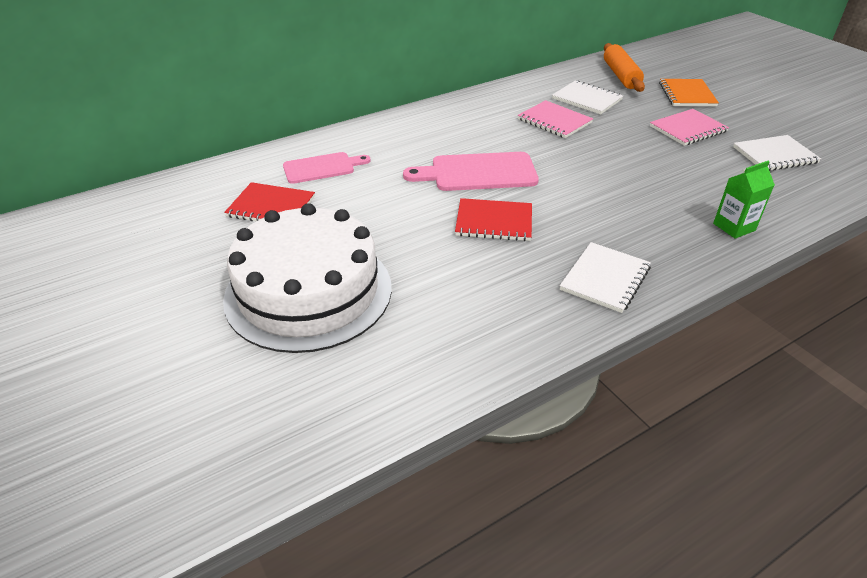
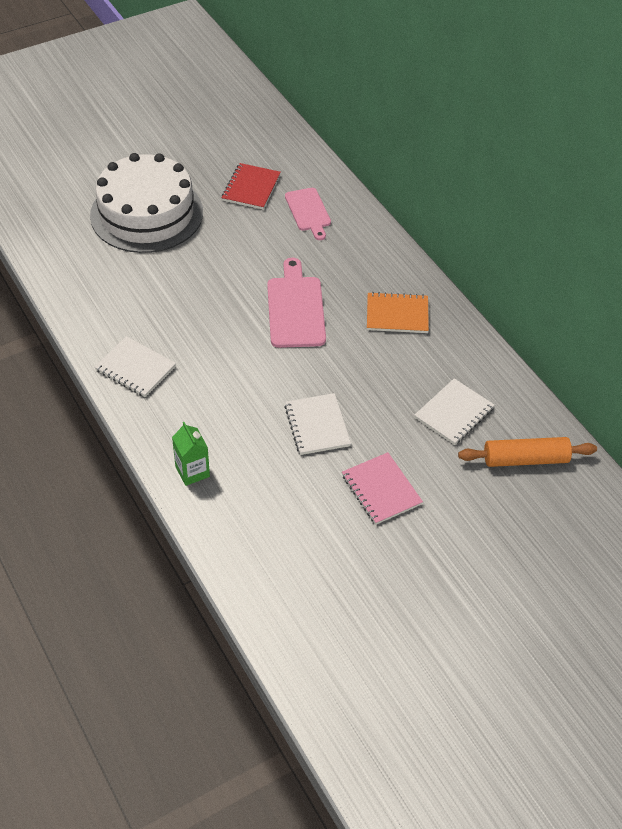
camera: 90 degrees right, 10 degrees up
(494, 222) = (218, 312): red notebook -> none
(554, 121) = (398, 376): pink notebook -> none
(687, 94) = (473, 514): orange notebook -> orange notebook (397, 314)
(775, 155) = (320, 552): white notebook -> white notebook (317, 425)

